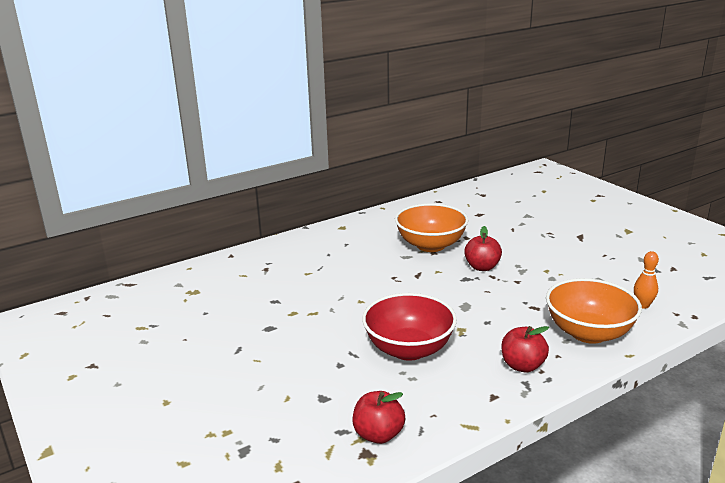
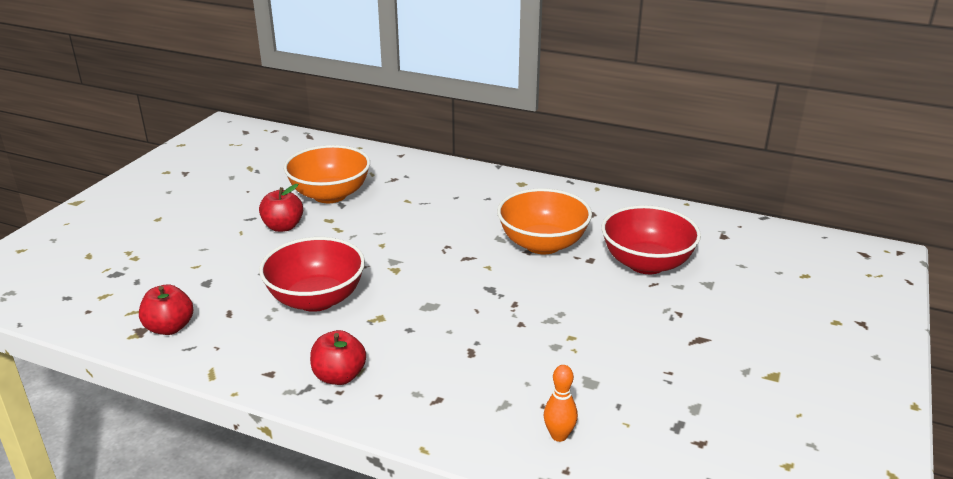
camera: 55 degrees right, 5 degrees up
(482, 267) = (528, 291): red apple -> red apple (283, 227)
(489, 223) = (646, 263): none -> red bowl
(588, 333) = (448, 406): orange bowl -> orange bowl (330, 195)

